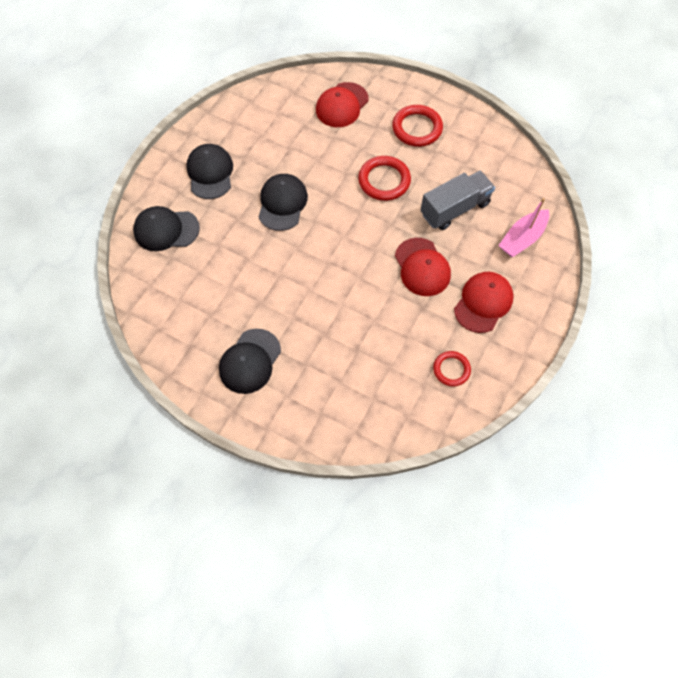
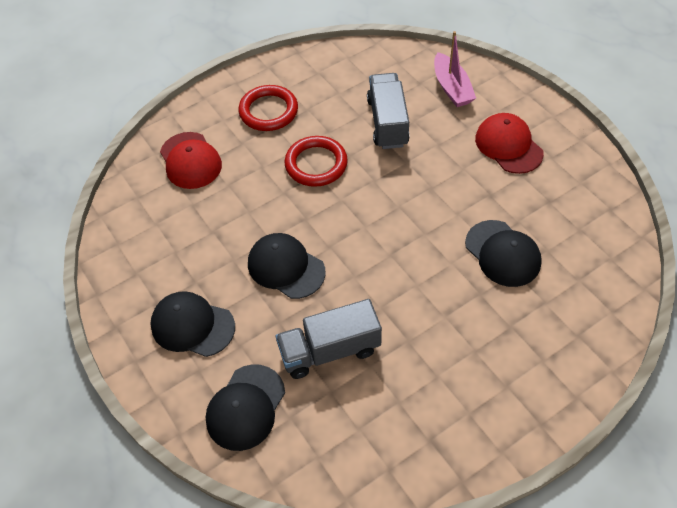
camera: 60 degrees left, 10 degrees down
(230, 258) = (329, 350): none -> grey truck
(250, 361) = (482, 381): black cap -> black cap (502, 253)
(422, 267) = (442, 176): red cap -> none
(451, 369) = (572, 201): red ring -> none

